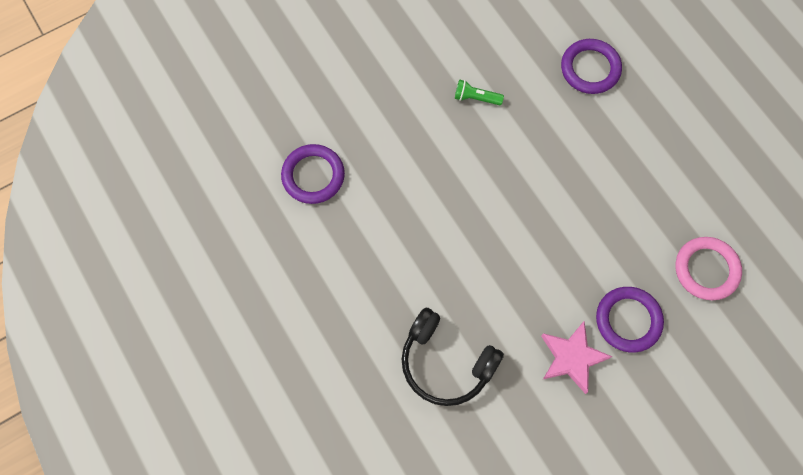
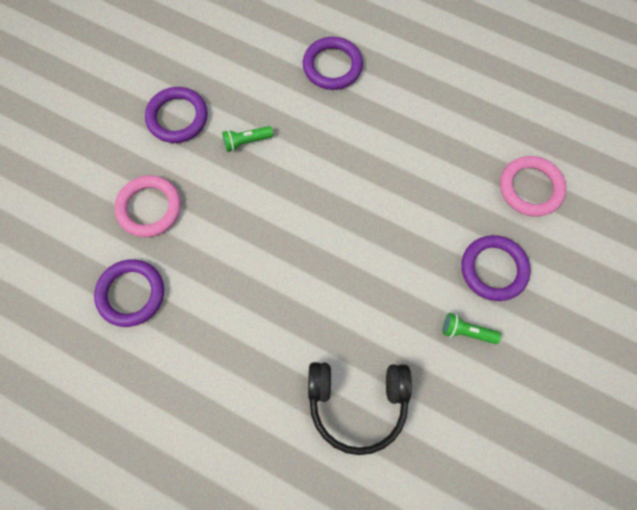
camera: 30 degrees left, 0 degrees up
(364, 113) = (149, 208): none -> pink ring
(429, 47) = (177, 117): none -> purple ring
(572, 358) = (466, 332): pink star -> green flashlight

